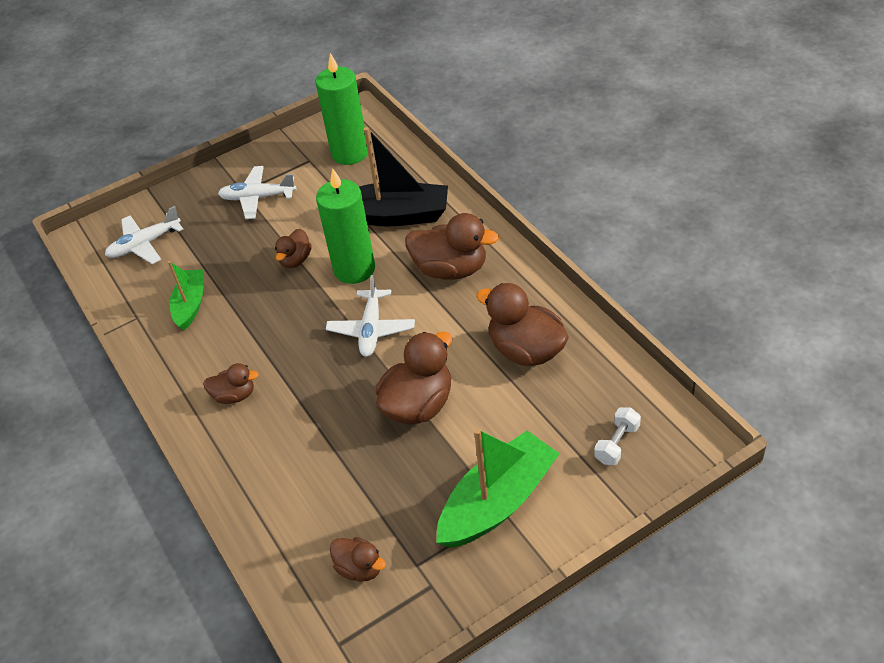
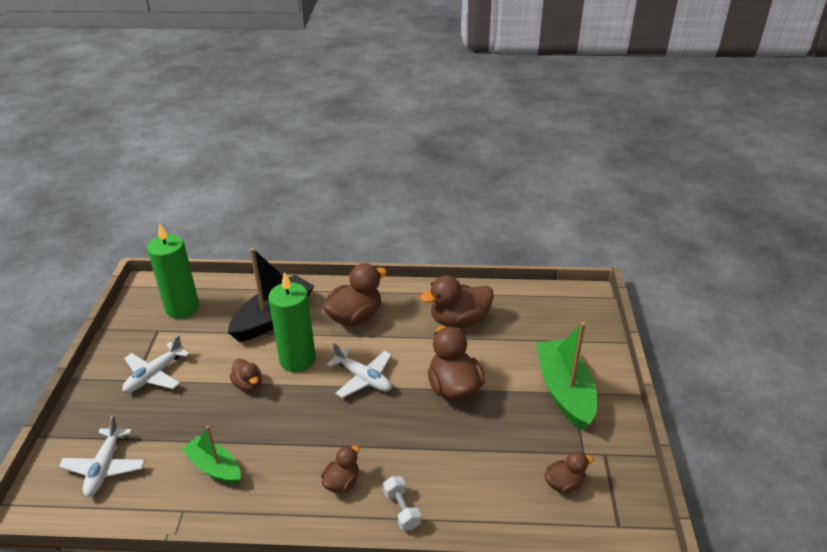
camera: 60 degrees left, 10 degrees down
(617, 443) = (564, 322): white dumbbell -> white dumbbell (402, 509)

